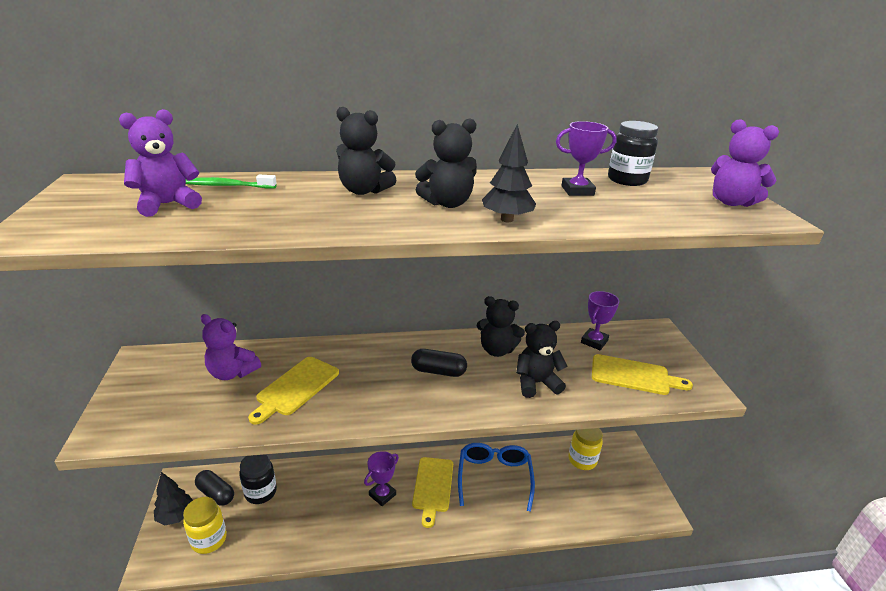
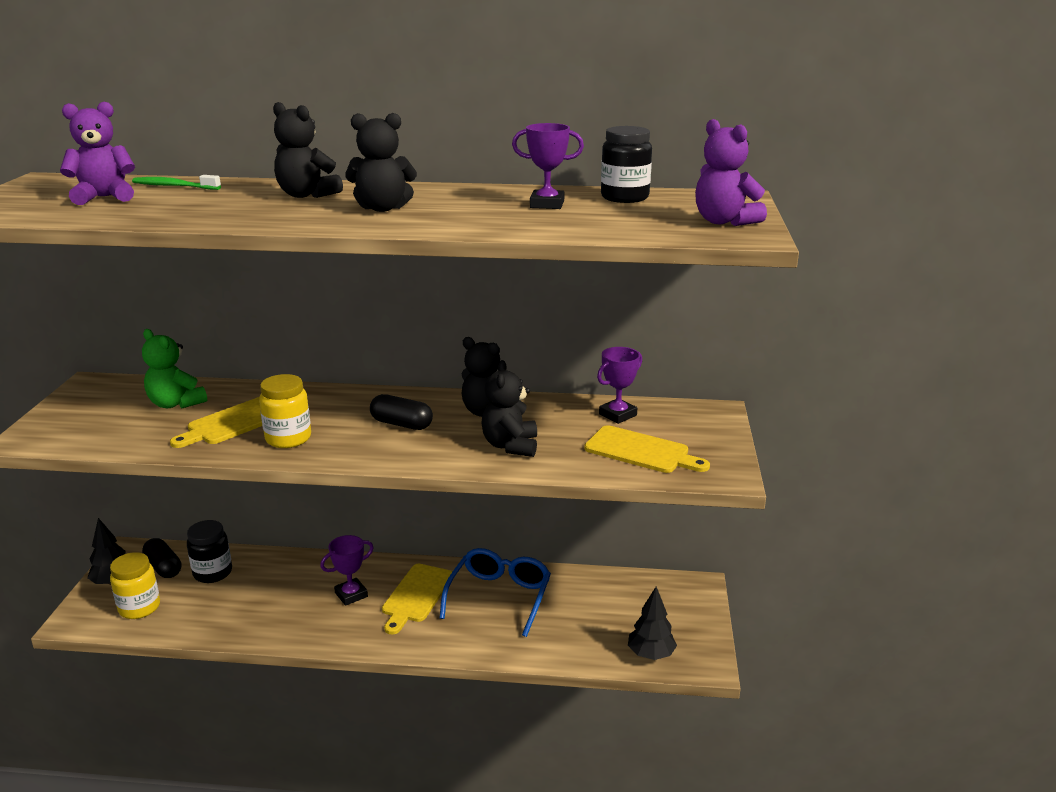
camera: 15 degrees right, 5 degrees down
(232, 373) = (176, 403): purple teddy bear -> green teddy bear
(507, 219) = (429, 223): black tree -> black tree (651, 654)
(536, 383) = (510, 446): black teddy bear -> black teddy bear turned 90 degrees counterclockwise
(582, 460) = (628, 595): yellow jar -> yellow jar (288, 439)

